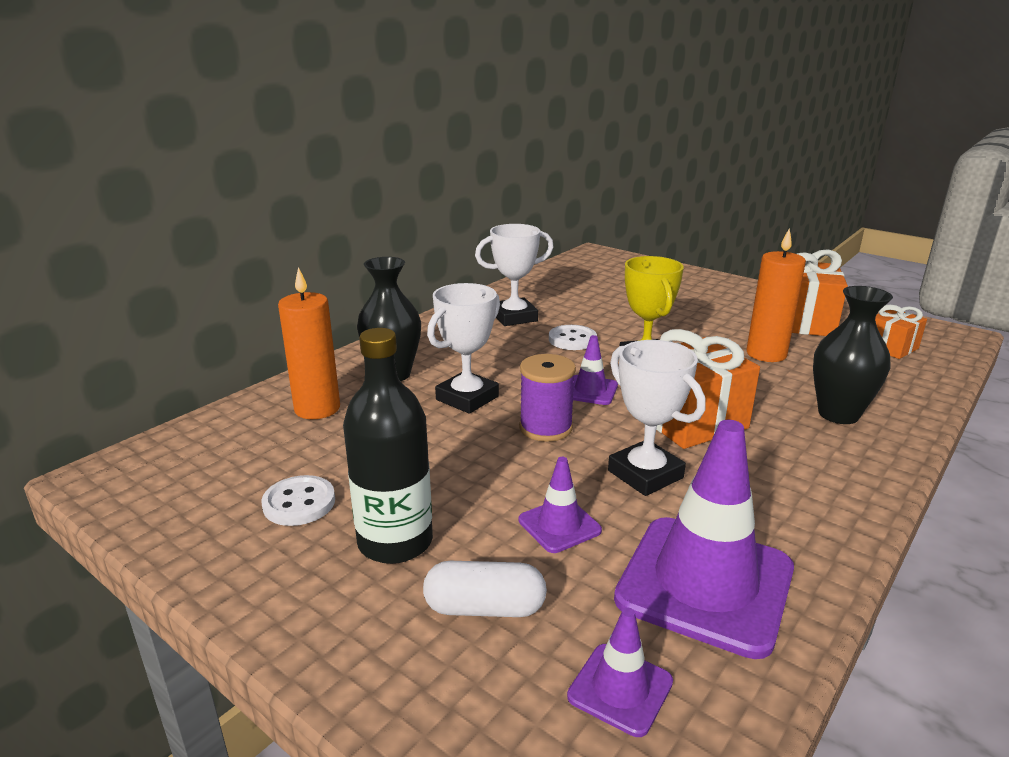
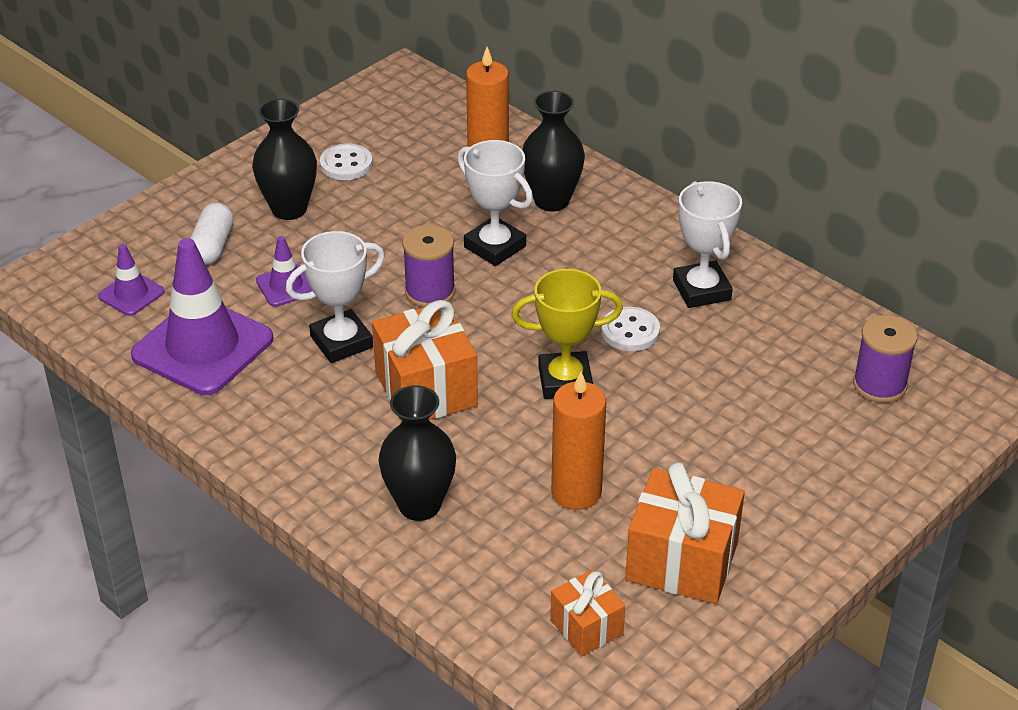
camera: 95 degrees right, 15 degrees up
(395, 542) = (289, 209): black bottle -> black vase
(590, 390) = (499, 329): purple traffic cone -> none
(597, 273) = (879, 385): none -> purple spool

